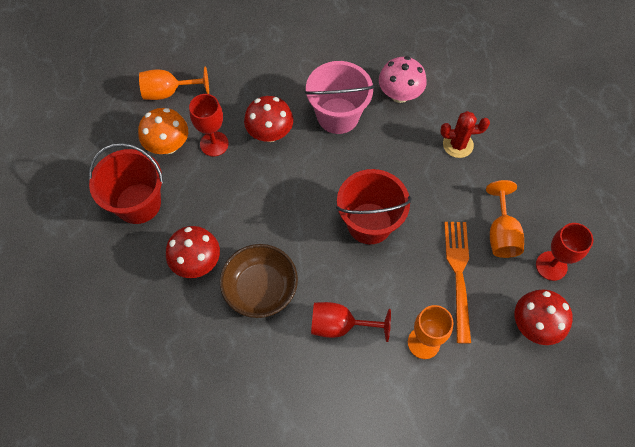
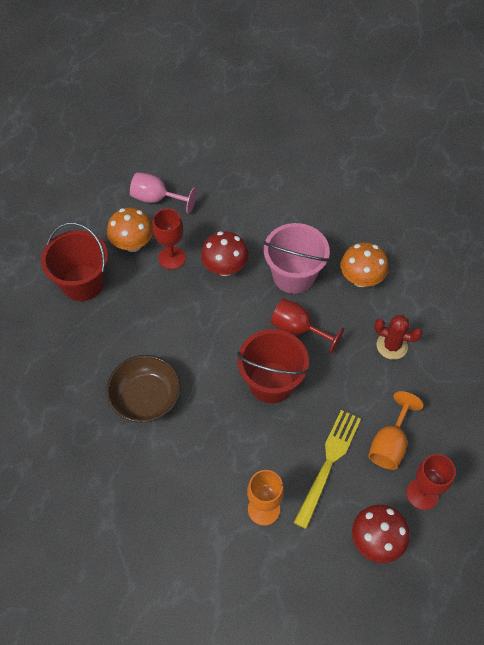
camera: 25 degrees right, 5 degrees down
(169, 92) = (157, 199): orange goblet -> pink goblet
(197, 262) = (105, 352): red mushroom -> none
(340, 325) = (197, 460): red goblet -> red goblet (298, 329)
(399, 94) = (361, 278): pink mushroom -> orange mushroom
(458, 274) = (328, 463): orange fork -> yellow fork

